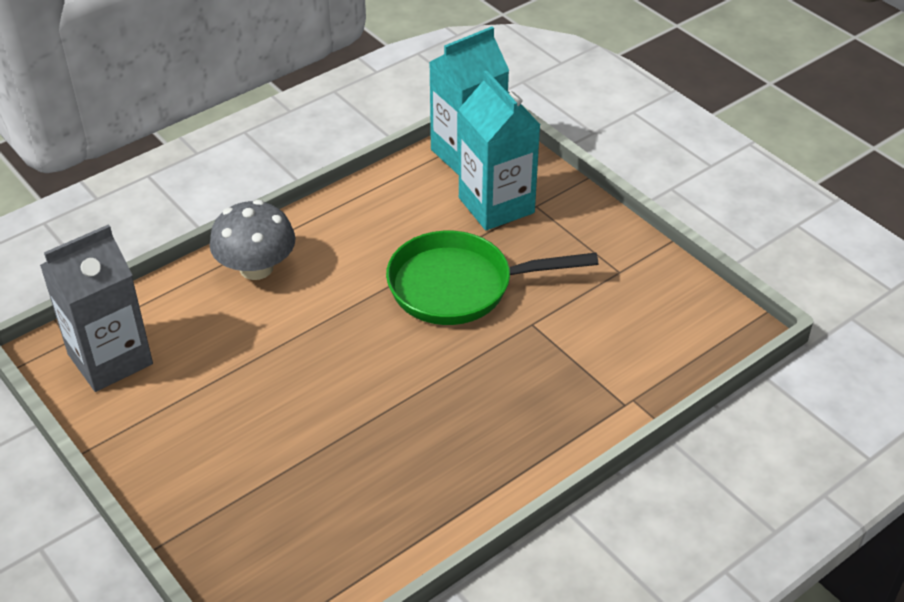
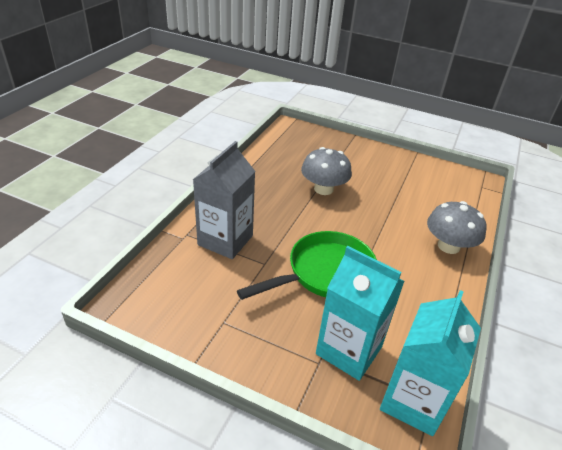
camera: 150 degrees right, 5 degrees down
(110, 359) = (454, 184): grey carton -> grey carton (225, 240)
(348, 422) = (323, 189): none -> grey mushroom

